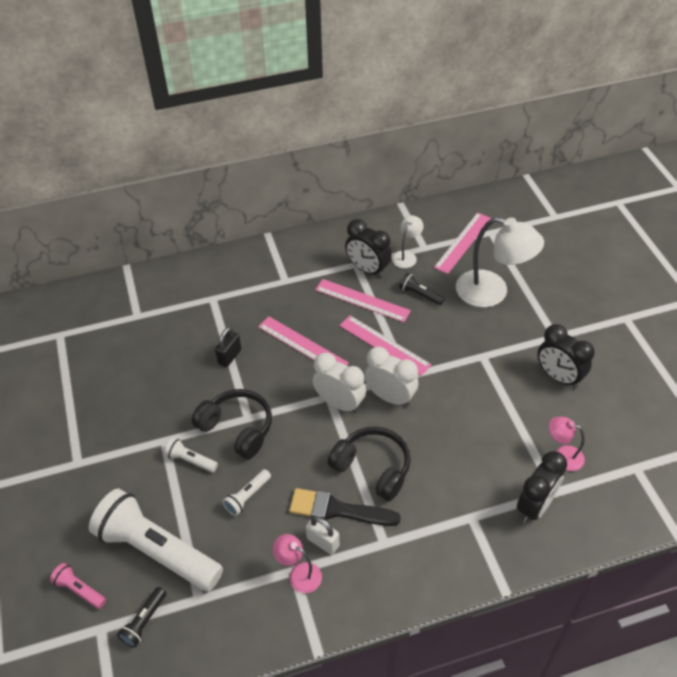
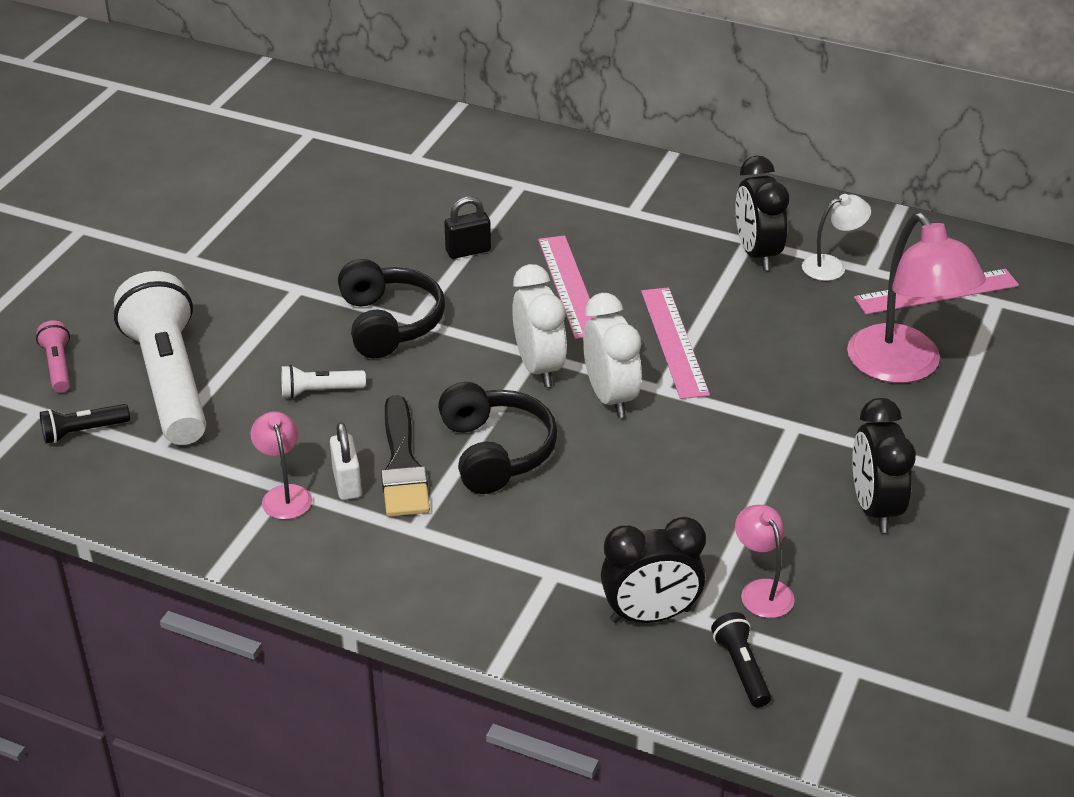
camera: 40 degrees right, 10 degrees down
(191, 460) = (302, 323): white flashlight -> none
(337, 510) = (402, 465): black brush -> black brush turned 150 degrees counterclockwise
(362, 300) = (706, 281): pink ruler -> none
(420, 294) = (794, 316): black flashlight -> black flashlight (741, 668)
(492, 292) = (904, 367): white lamp -> pink lamp

